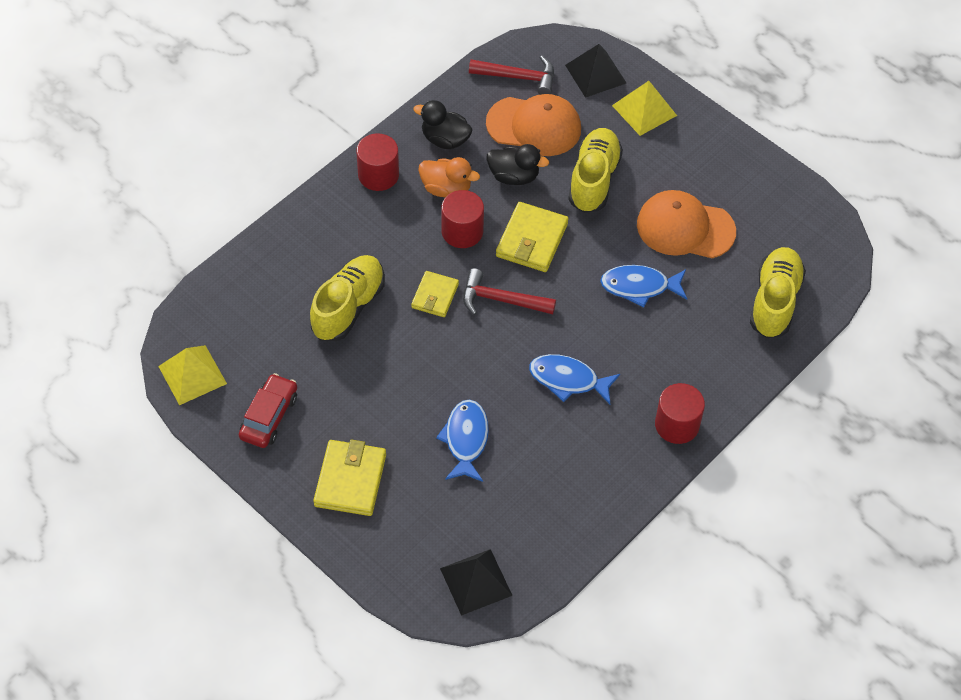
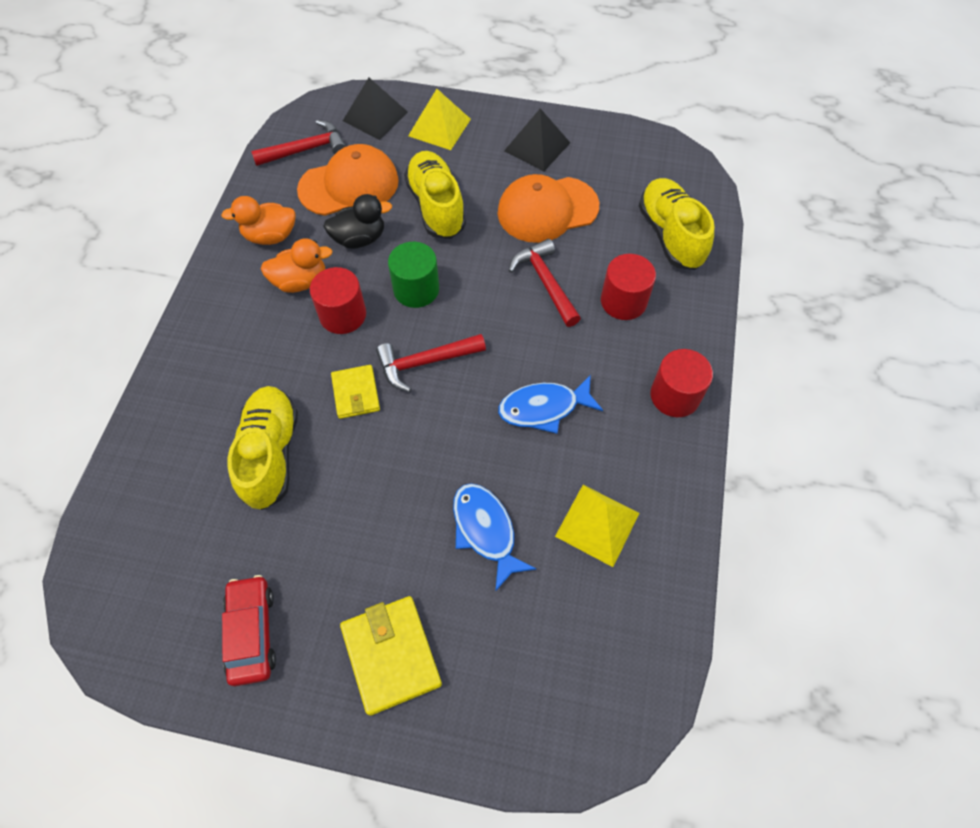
camera: 30 degrees left, 5 degrees up
(192, 375) = (130, 634): yellow pyramid -> yellow pyramid (597, 524)
(378, 175) = (222, 301): red cylinder -> red cylinder (623, 301)
(445, 139) = (270, 236): black duck -> orange duck
(475, 581) = (604, 693): black pyramid -> black pyramid (537, 146)
(532, 240) = (416, 289): yellow wallet -> green cylinder
(639, 287) = (545, 282): blue fish -> red hammer

